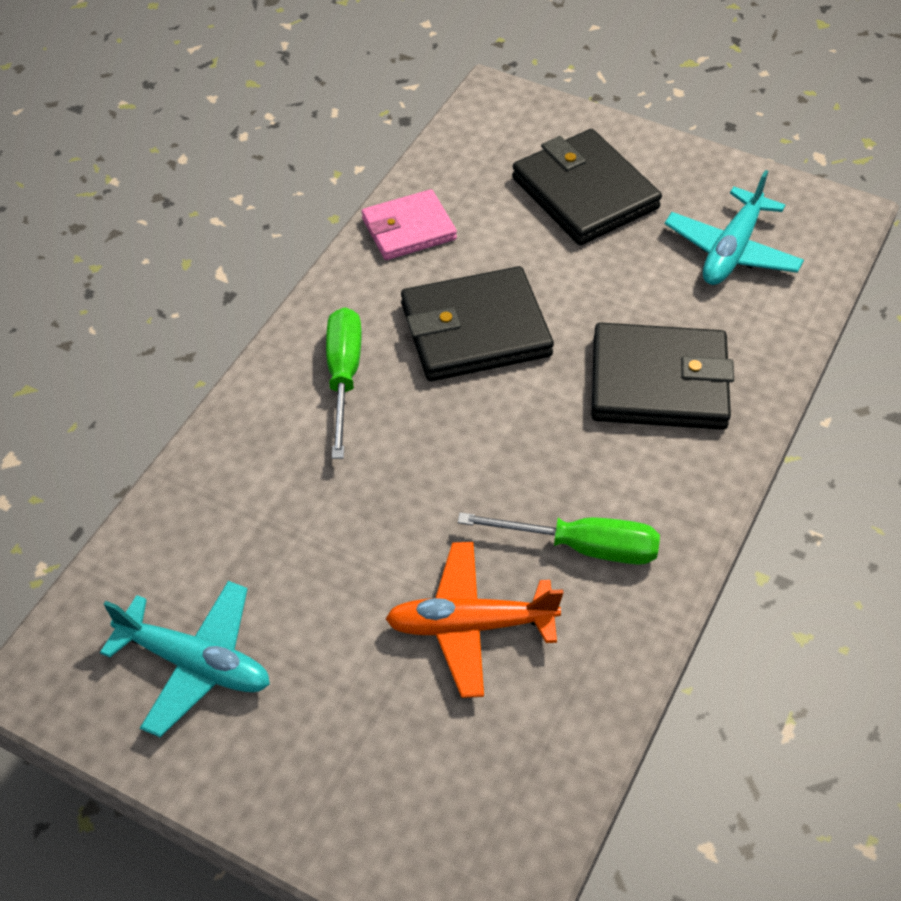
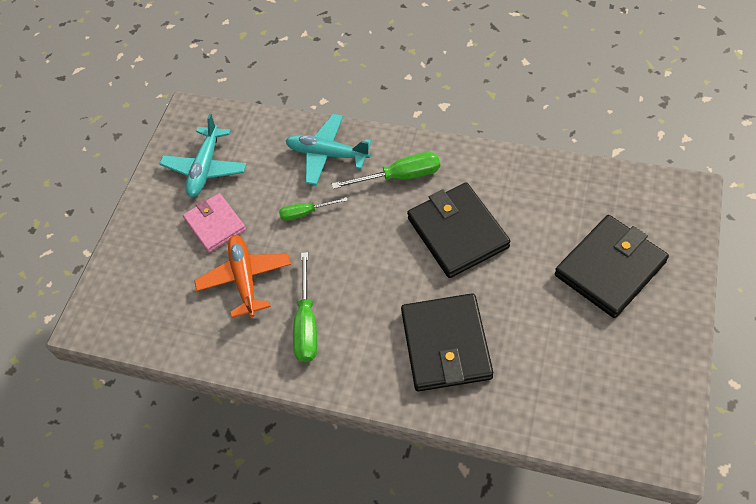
camera: 85 degrees right, 5 degrees up
(365, 515) = (306, 213): none -> green screwdriver
(409, 229) = (532, 177): pink wallet -> pink wallet (215, 224)
(731, 250) = (589, 374): turquoise plane -> turquoise plane (327, 154)

